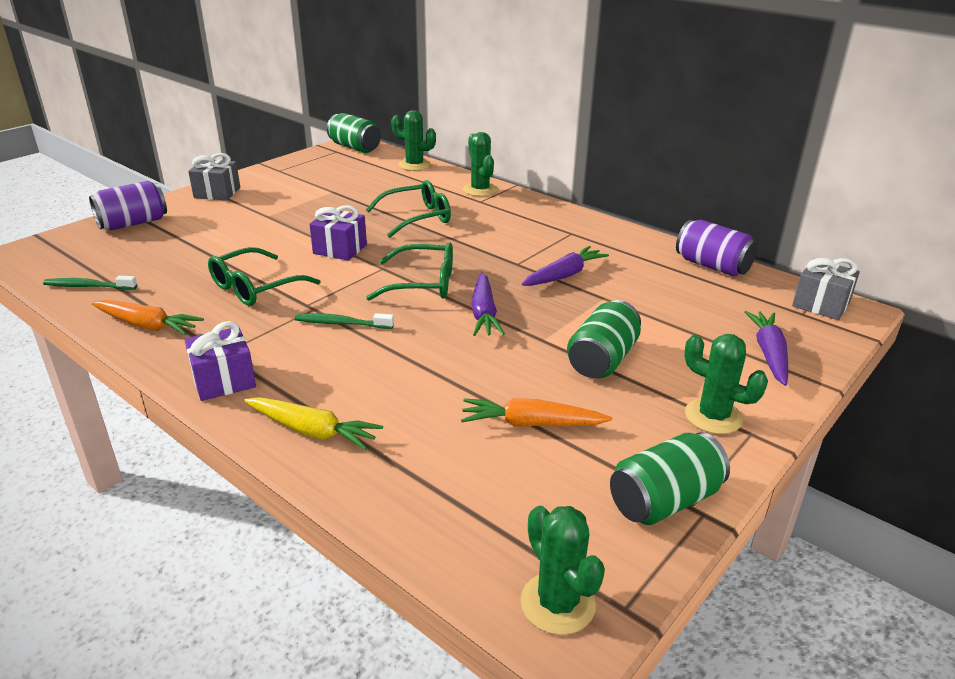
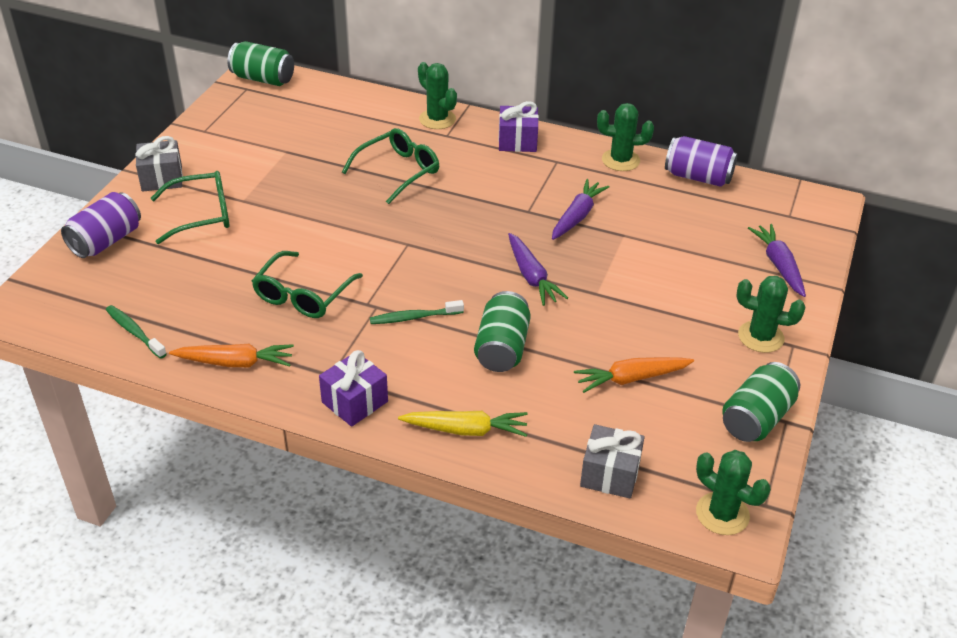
camera: 20 degrees left, 10 degrees up
(88, 286) = (134, 332): green toothbrush -> green toothbrush turned 60 degrees clockwise
(340, 249) = (350, 229): purple gift -> purple gift (517, 141)
(414, 165) = (347, 95): green cactus -> green cactus (620, 160)
(423, 283) = (457, 254): green glasses -> green glasses (201, 215)
(602, 360) = (654, 303): green can -> green can (502, 348)
(820, 304) = (800, 202): grey gift -> grey gift (610, 474)

